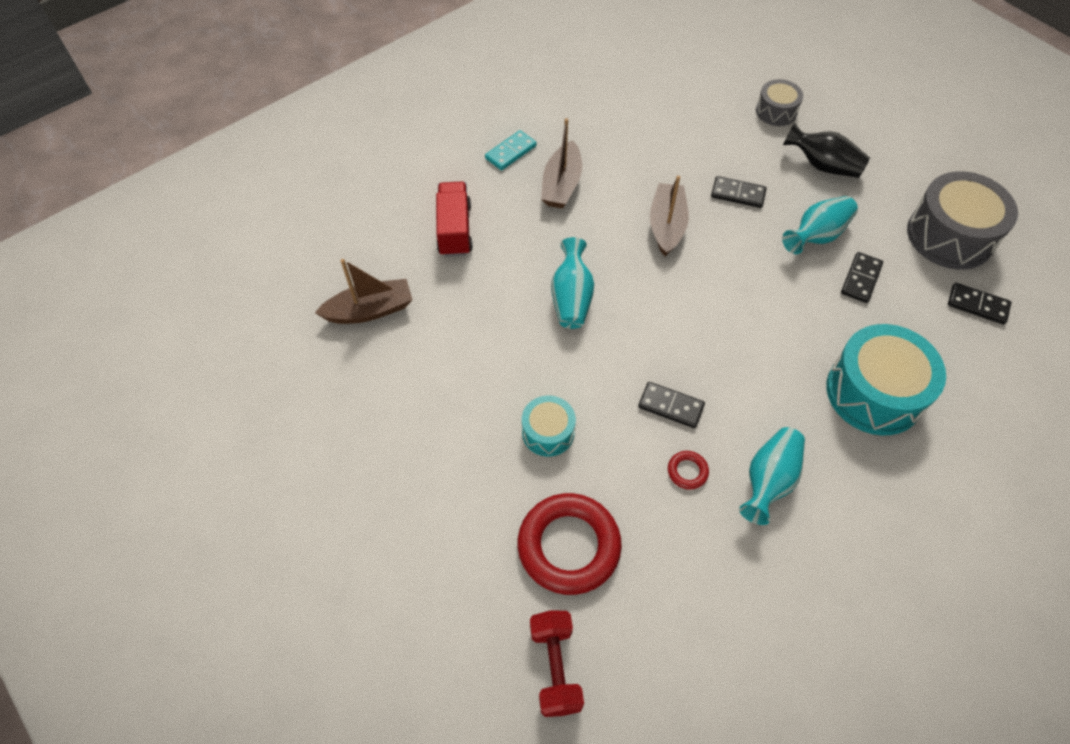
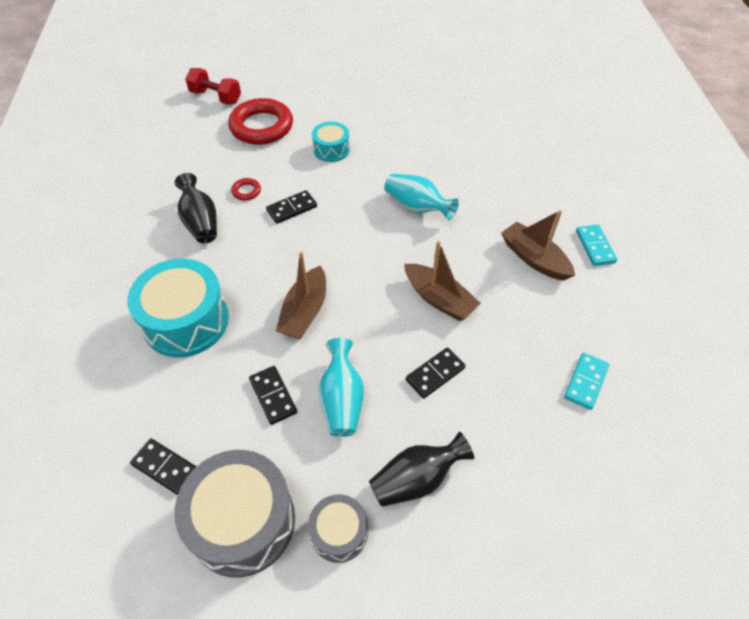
camera: 125 degrees right, 5 degrees down
(370, 310) = (486, 118): brown boat -> brown boat (305, 312)
(454, 230) = (528, 179): red truck -> none
(658, 113) = (585, 382): none -> turquoise domino
(769, 480) = (200, 222): turquoise vase -> black vase
(776, 111) = (524, 499): grey drum -> grey drum (339, 532)
(977, 305) = (165, 467): black domino -> black domino turned 60 degrees clockwise

